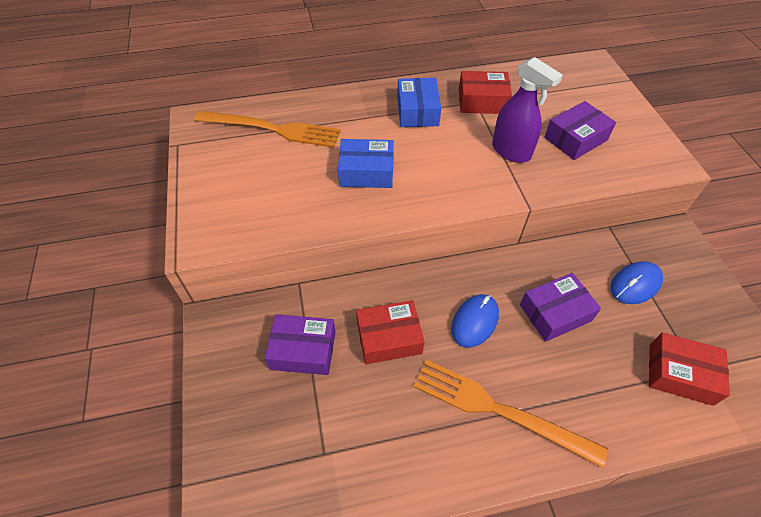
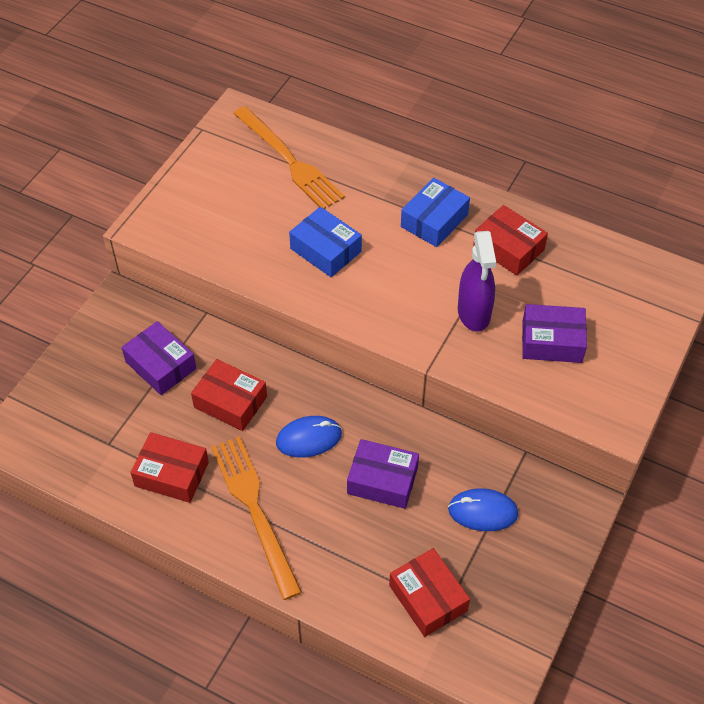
camera: 40 degrees right, 0 degrees up
(405, 435) = (172, 474): none -> red box

